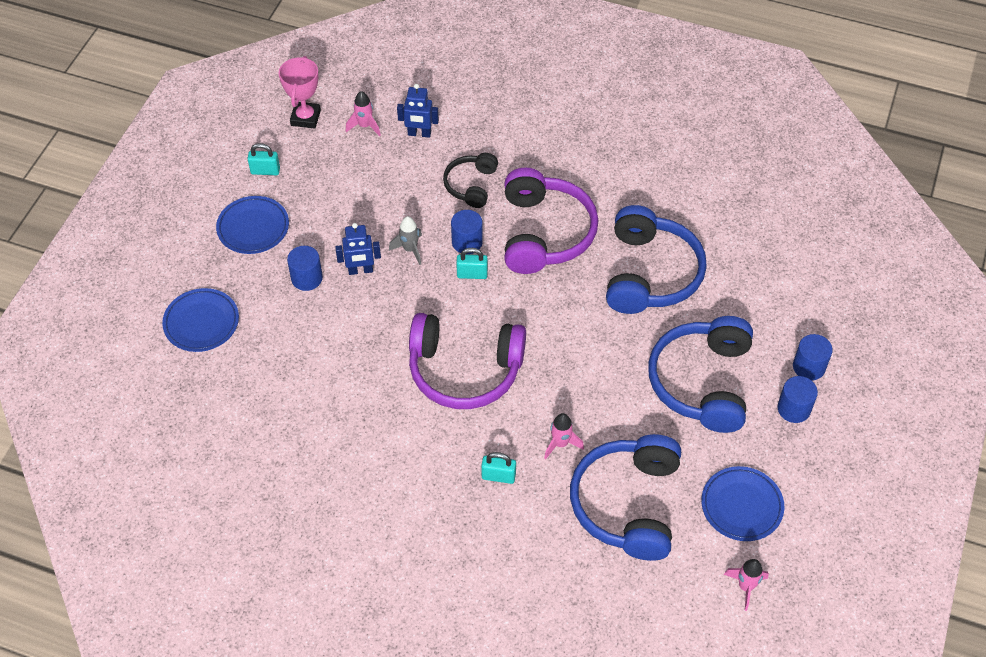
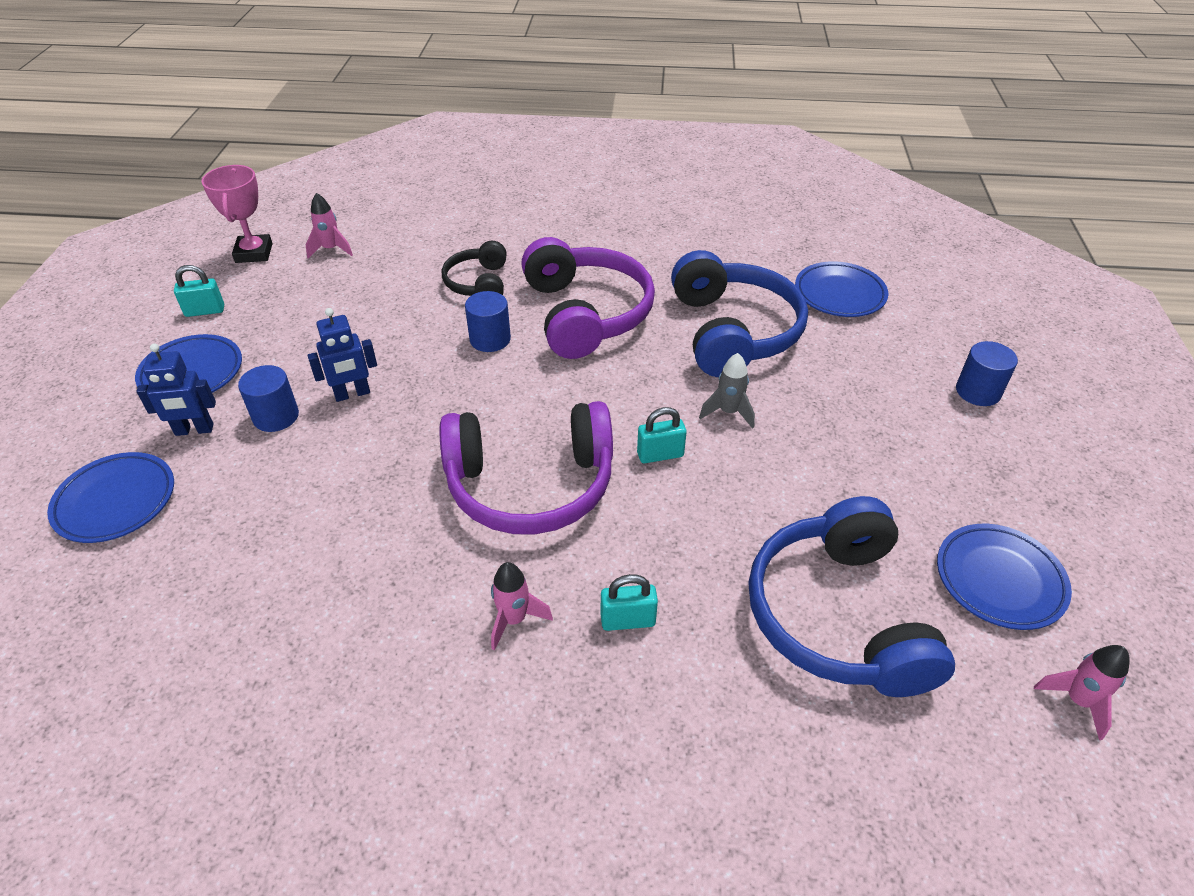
camera: 15 degrees left, 10 degrees down
(410, 249) = (416, 360): grey rocket -> grey rocket (728, 412)
(419, 134) = (401, 246): blue robot -> blue robot (194, 430)
(472, 274) = (507, 371): turquoise padlock -> turquoise padlock (660, 455)
(560, 444) = (703, 552): pink rocket -> pink rocket (514, 619)
(701, 382) = (857, 434): blue headphones -> none
(749, 255) = (839, 294): none -> blue plate
(794, 409) = (990, 441): blue cylinder -> none

